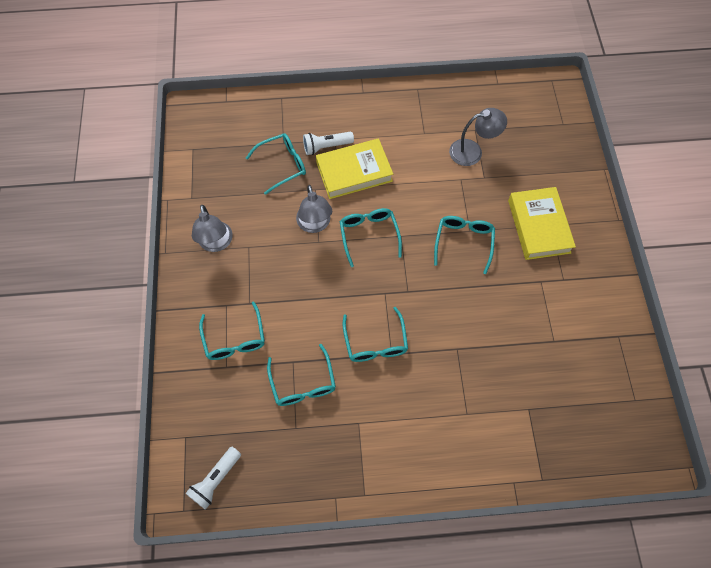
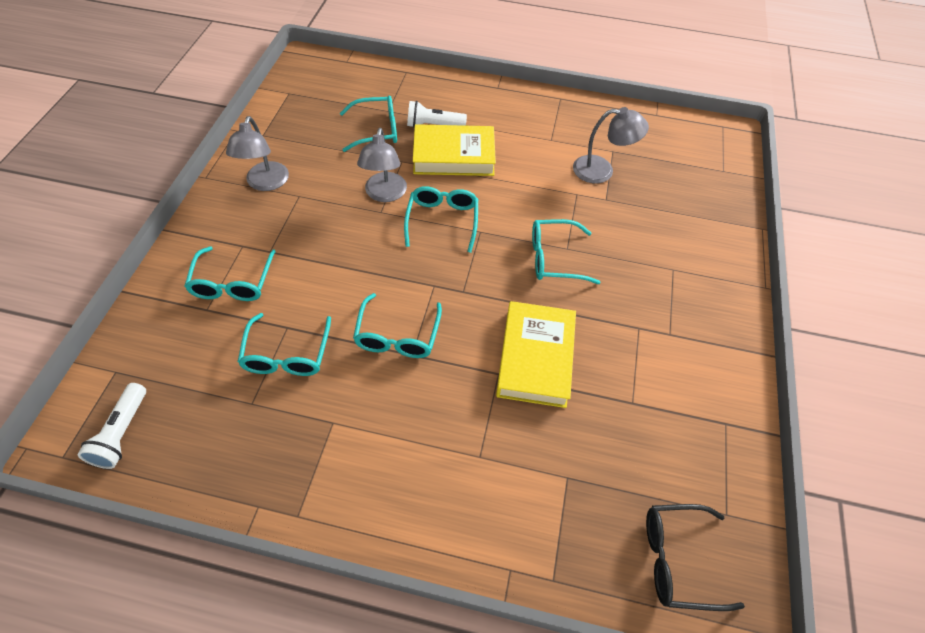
camera: 15 degrees right, 10 degrees down
(216, 480) = (122, 433): white flashlight -> white flashlight turned 45 degrees counterclockwise
(463, 242) = (554, 258): turquoise glasses -> turquoise glasses turned 120 degrees counterclockwise
(539, 226) = (657, 266): yellow book -> yellow book (535, 358)
(613, 440) = (678, 559): none -> black glasses

